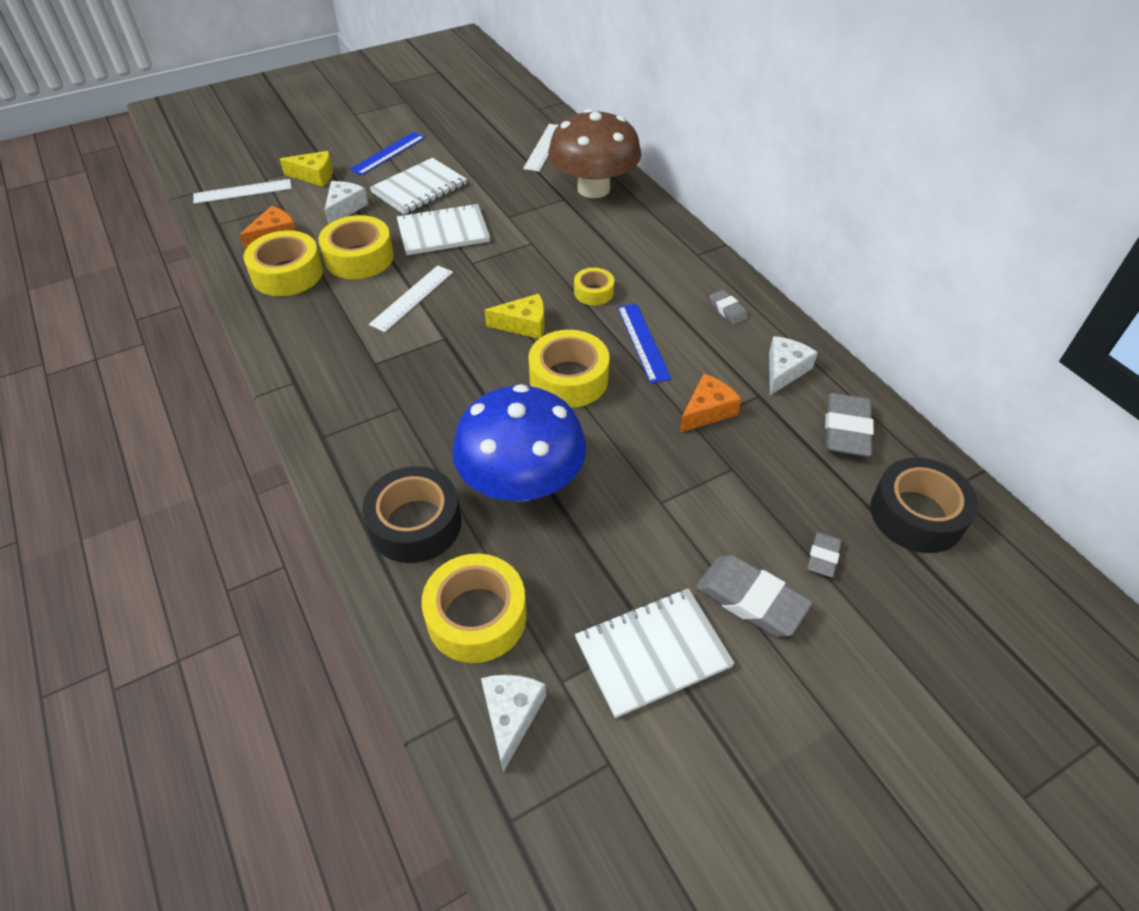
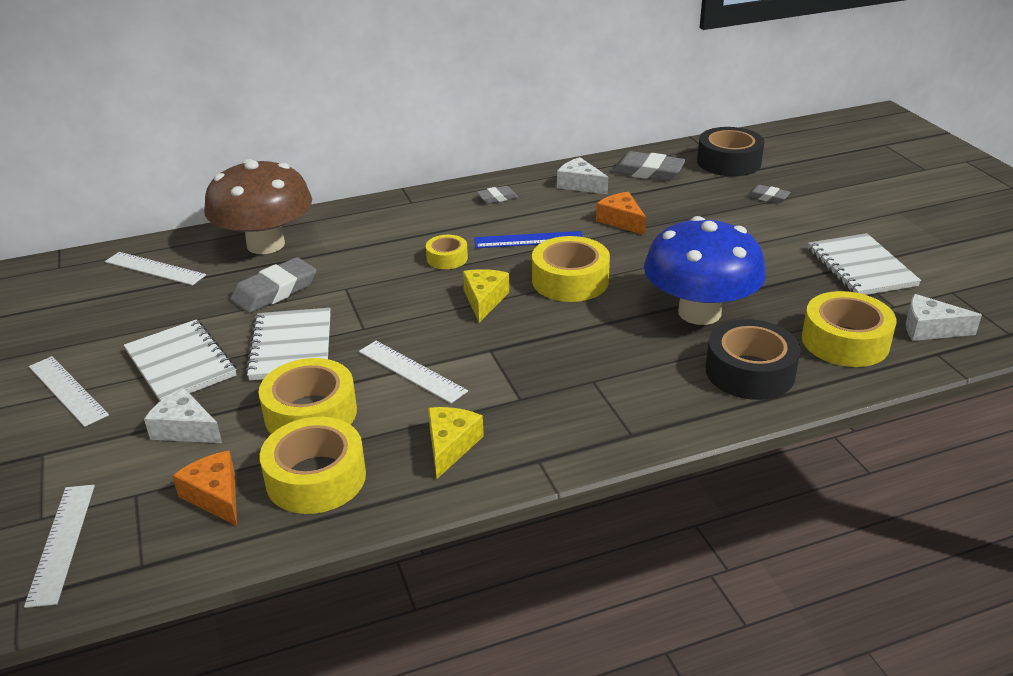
camera: 80 degrees left, 15 degrees down
(314, 176) = (74, 462): yellow cheese -> yellow cheese (450, 446)
(388, 153) = (67, 390): blue ruler -> white ruler
(751, 599) = (808, 226): grey eraser -> grey eraser (275, 291)

